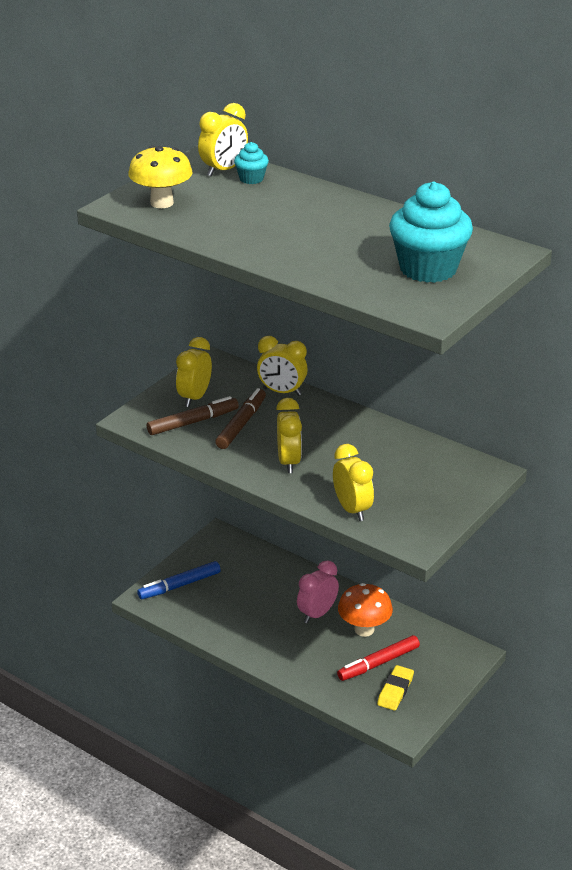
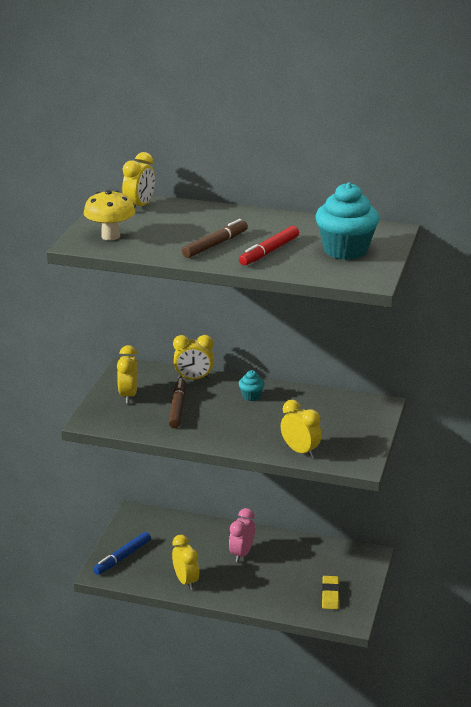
camera: 20 degrees left, 5 degrees down
(192, 422) = (138, 413): brown marker -> brown marker (215, 245)
(251, 179) = (166, 209): turquoise cupcake -> turquoise cupcake (251, 396)
(289, 462) = (231, 427): yellow clock -> yellow clock (186, 581)
(364, 629) = (283, 557): orange mushroom -> none
(379, 663) = (307, 578): red marker -> red marker (269, 252)

